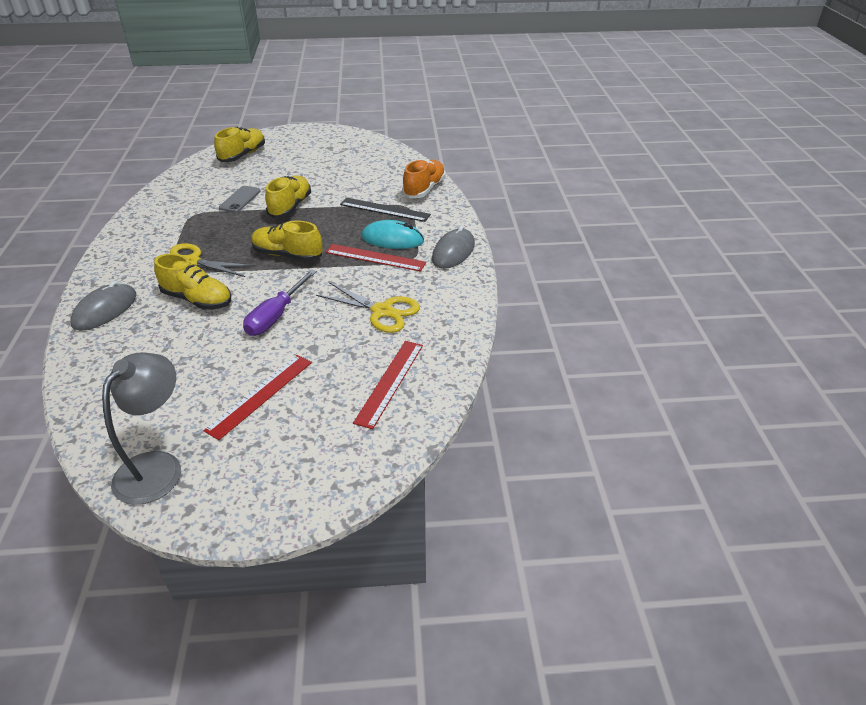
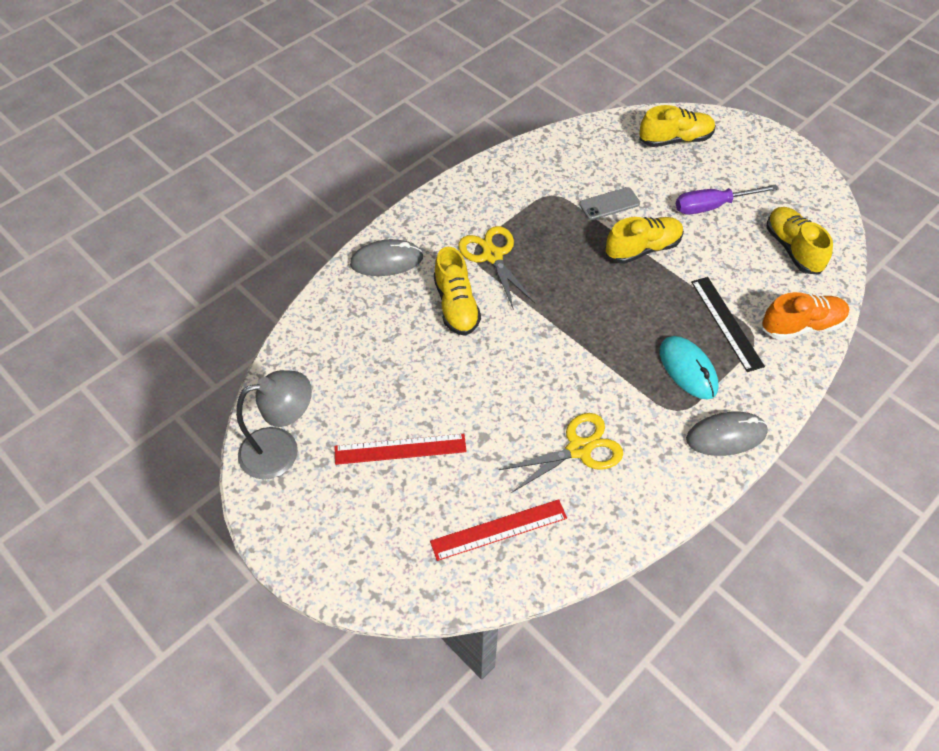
camera: 50 degrees right, 15 degrees up
(276, 316) = (493, 376): purple screwdriver -> purple screwdriver (712, 206)
(287, 255) = (575, 311): yellow shoe -> yellow shoe (793, 249)
(375, 257) = (645, 379): red ruler -> none
(382, 311) = (579, 449): yellow scissors -> yellow scissors turned 105 degrees counterclockwise

